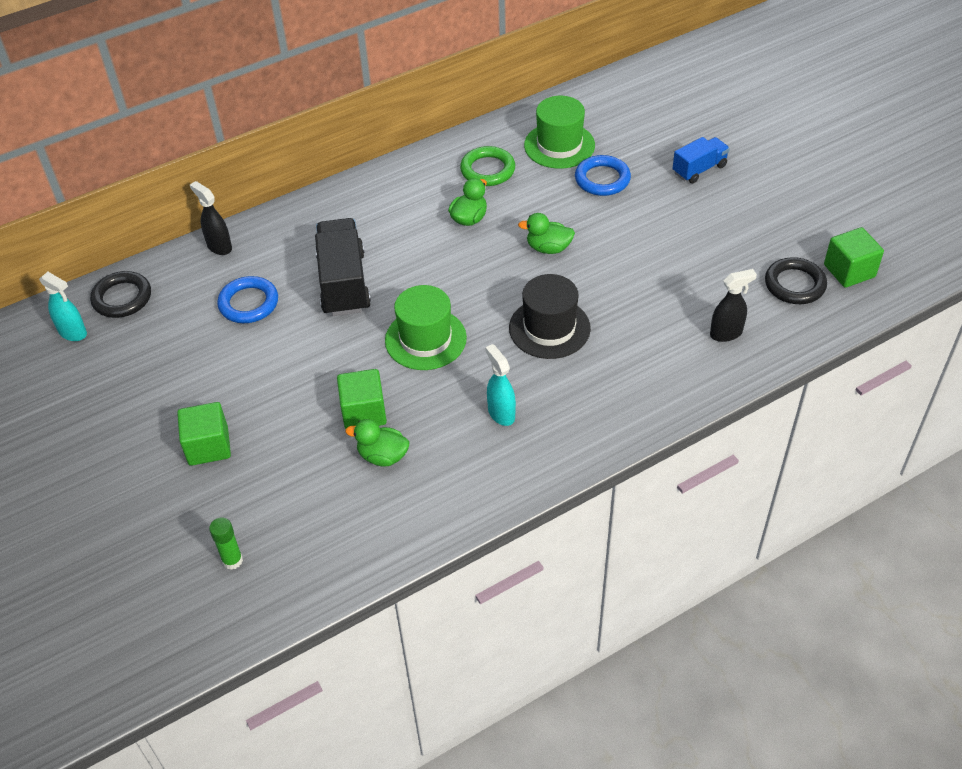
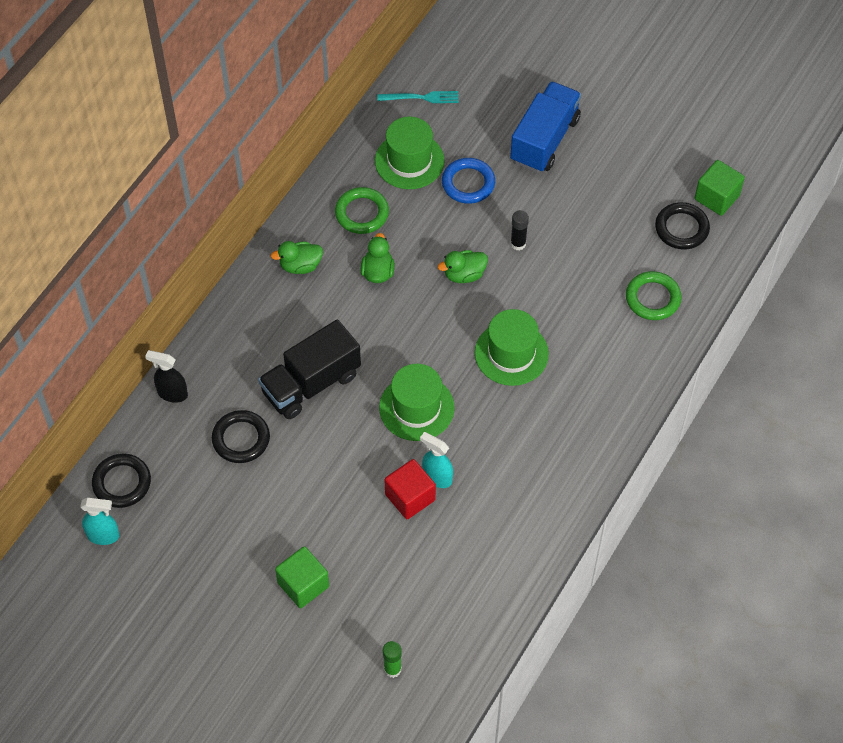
camera: 30 degrees left, 10 degrees up
(248, 303) = (241, 439): blue ring -> black ring
(344, 283) = (311, 383): black truck -> black truck turned 90 degrees counterclockwise
(364, 412) = (410, 497): green cube -> red cube
(382, 456) = (450, 528): green duck -> green duck (300, 266)
(501, 413) = (520, 449): turquoise spray bottle -> turquoise spray bottle (437, 477)
(549, 328) = (511, 353): black hat -> green hat
(604, 103) = (421, 97): none -> turquoise fork
(618, 241) = (518, 244): none -> black glue stick
(699, 169) = (544, 140): blue truck -> blue truck, size x1.71
(726, 333) = (653, 298): black spray bottle -> green ring

